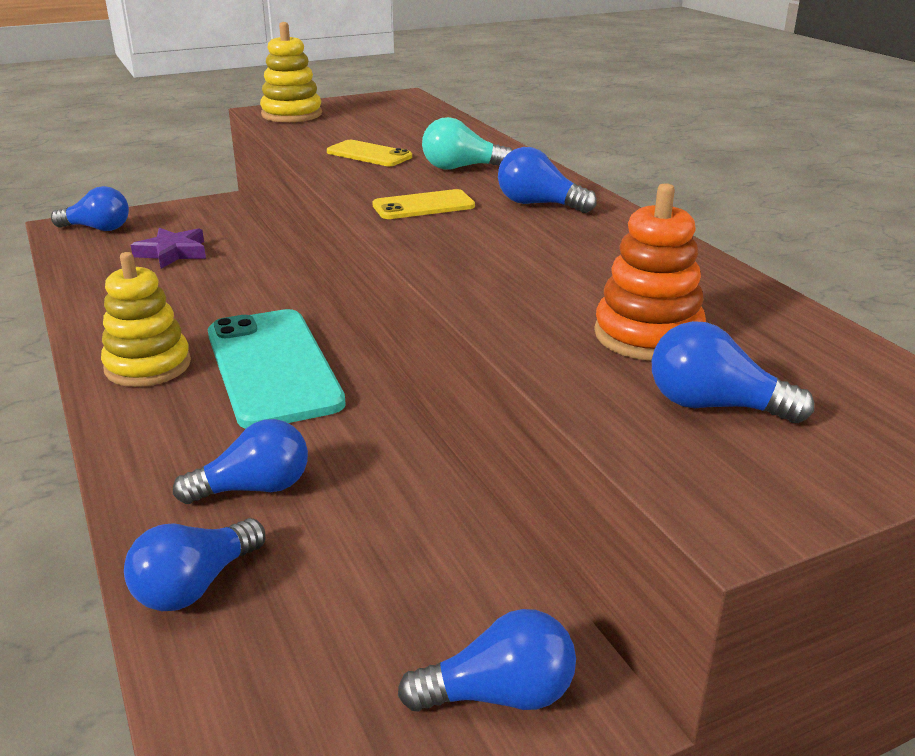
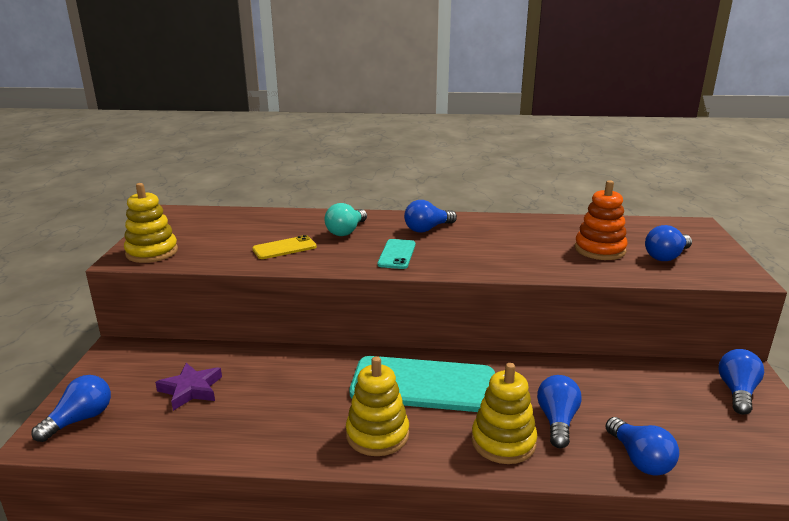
camera: 60 degrees left, 5 degrees down
(178, 453) = (503, 442): none -> yellow stacking toy
(423, 206) = (397, 254): yellow phone -> turquoise phone

